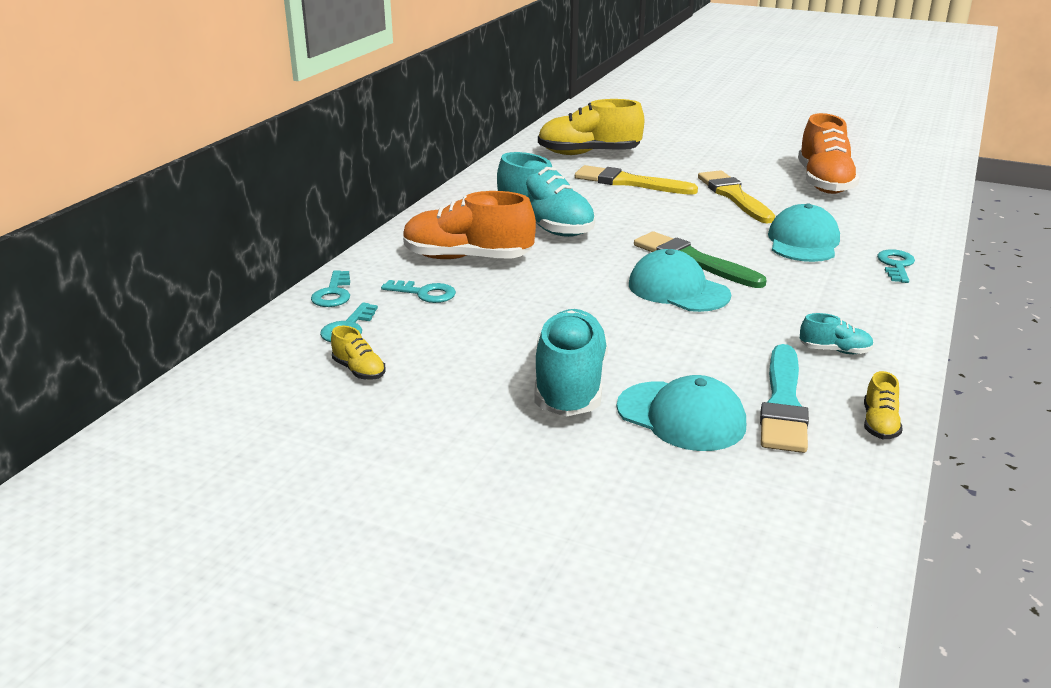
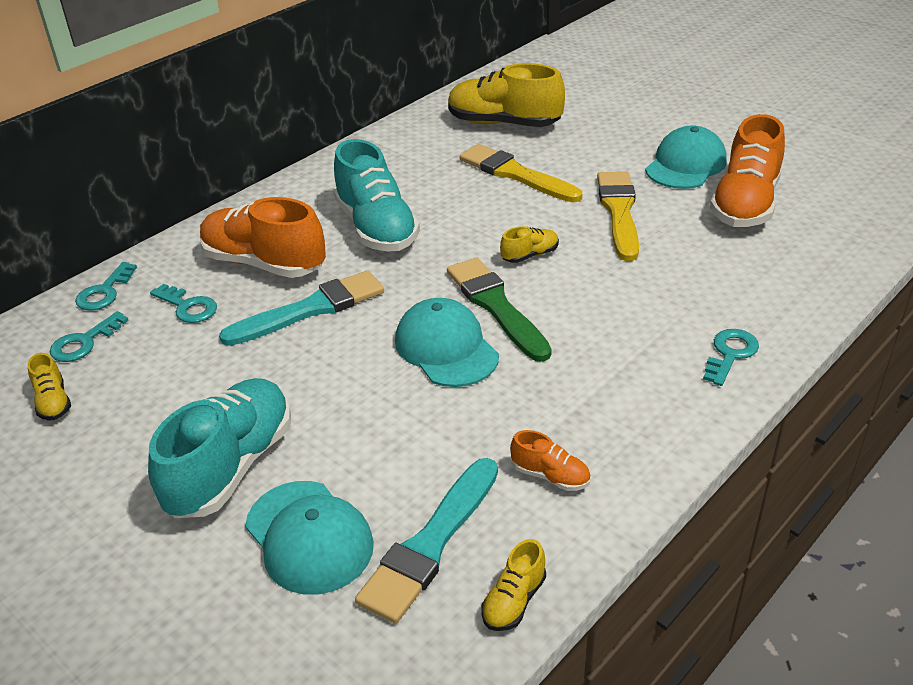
camera: 20 degrees right, 10 degrees up
(539, 281) = (311, 309): none -> turquoise brush
(689, 228) = (530, 255): none -> yellow shoe
(803, 242) = (645, 297): turquoise cap -> turquoise cap (685, 165)
(835, 350) = (550, 476): turquoise shoe -> orange shoe

